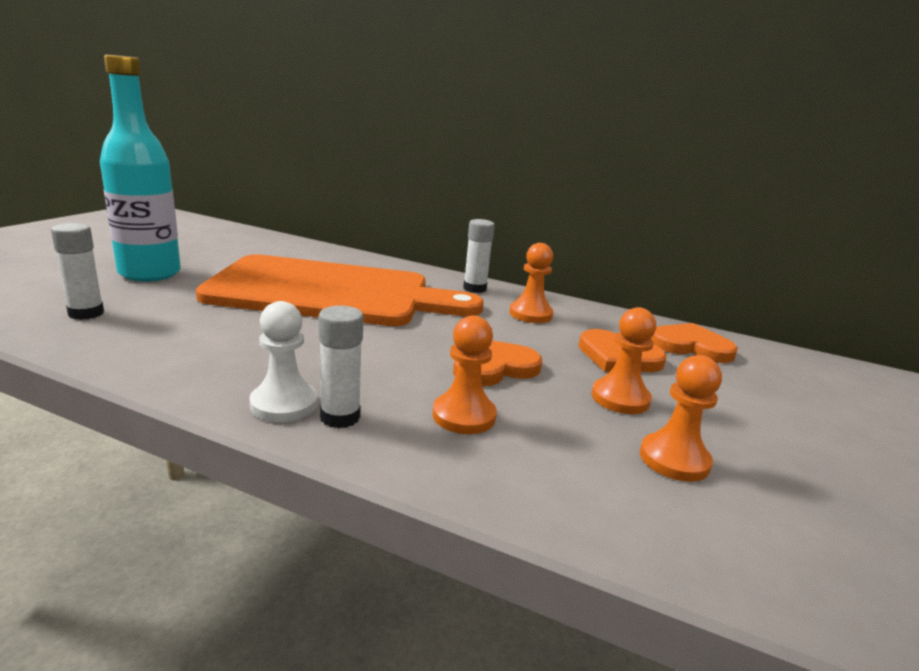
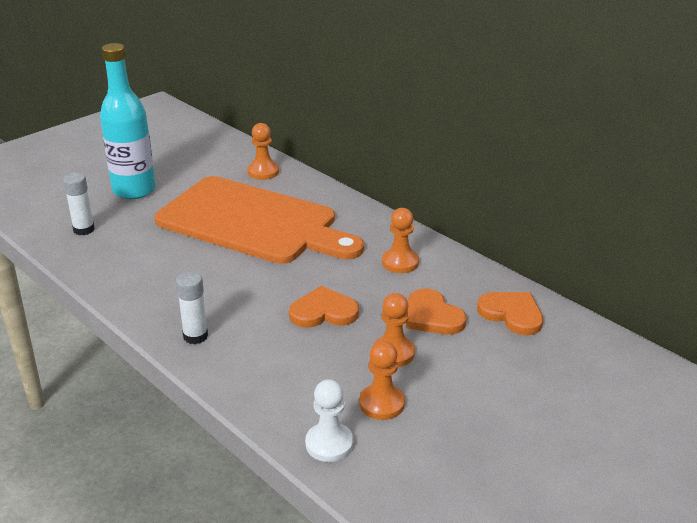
camera: 25 degrees right, 10 degrees up
(284, 404) = (168, 321): white pawn -> white pawn (329, 444)
(464, 416) = (271, 348): orange pawn -> orange pawn (263, 172)
(474, 288) = (376, 227): white glue stick -> none

